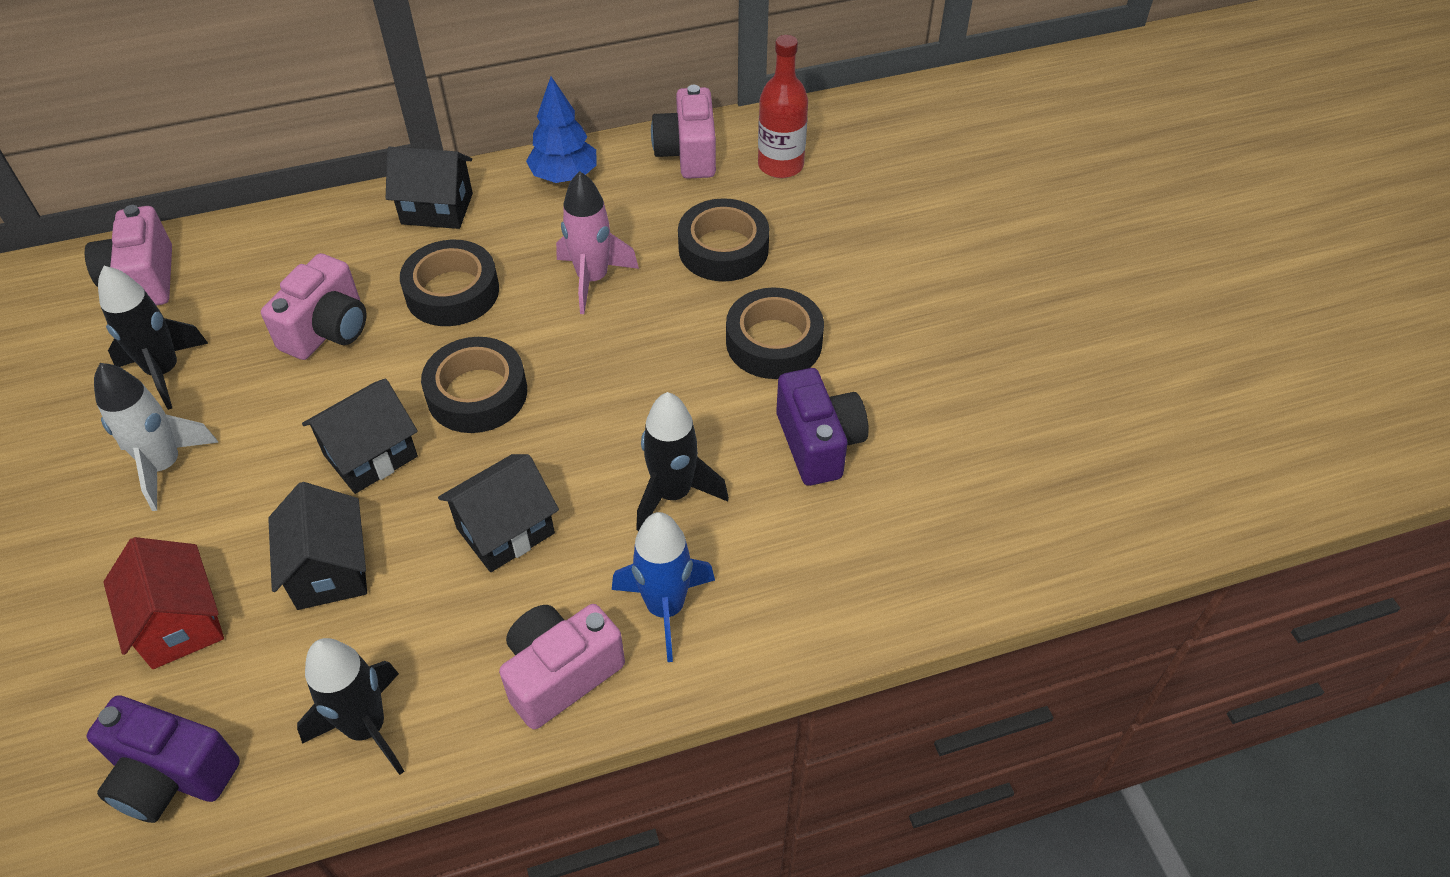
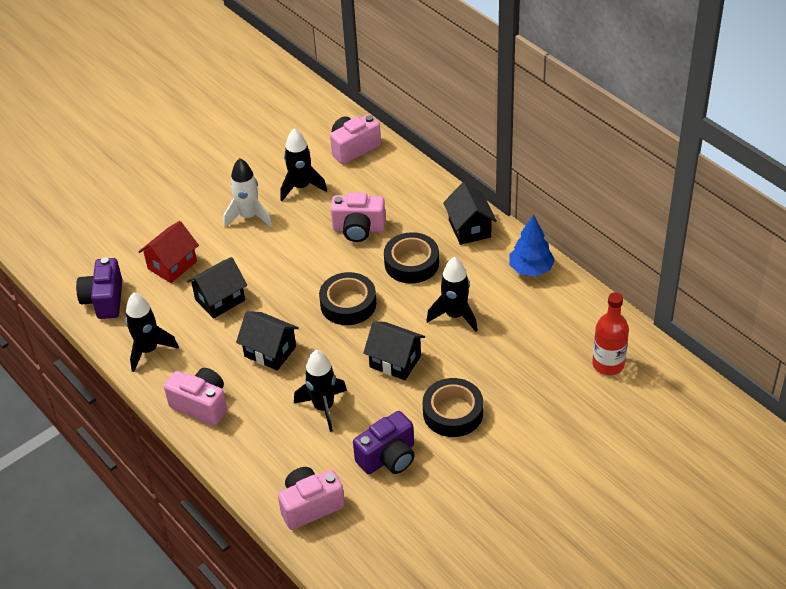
camera: 70 degrees right, 5 degrees down
(371, 456) = (289, 283): black house -> black house (395, 361)
(592, 279) = (455, 315): pink rocket -> black rocket
(665, 608) = (253, 430): blue rocket -> none
(687, 154) = (588, 316): pink camera -> pink camera (310, 506)
(723, 249) = (514, 363): black tape -> none

